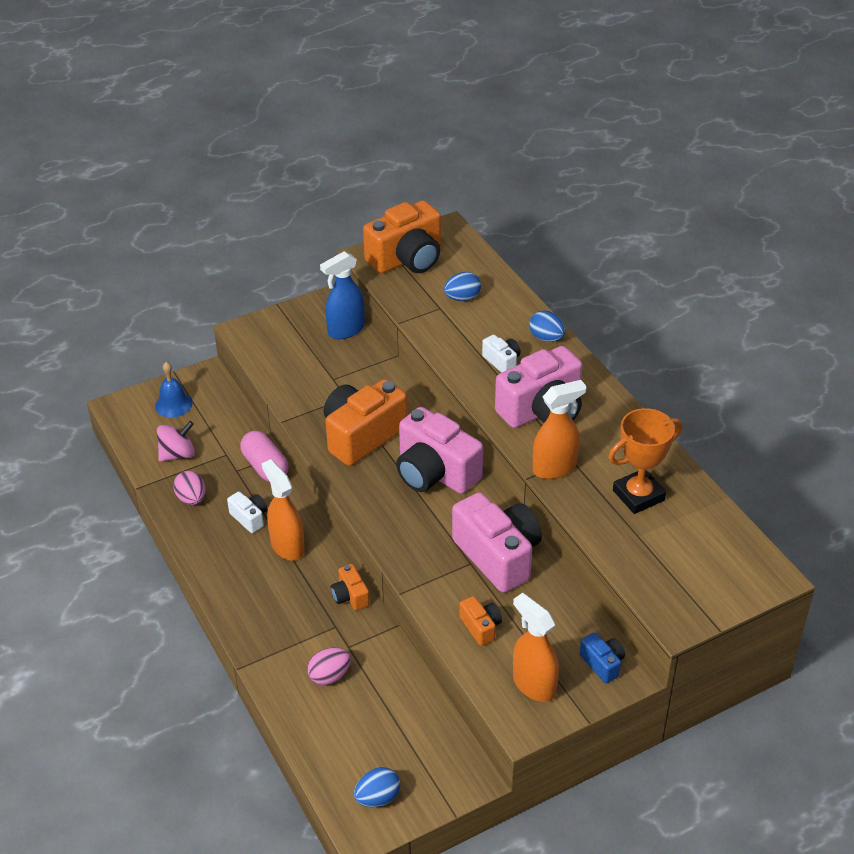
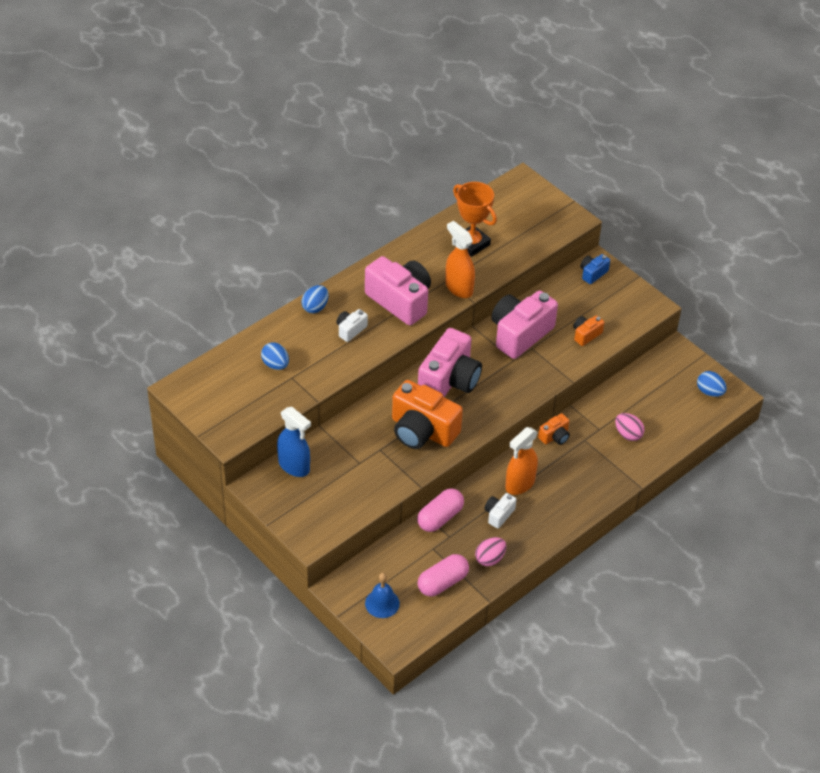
camera: 105 degrees left, 5 degrees up
(177, 454) = (442, 582): pink spinning top -> pink capsule
(407, 259) = (228, 409): orange camera -> none
(533, 684) = (622, 304): orange spray bottle -> none

